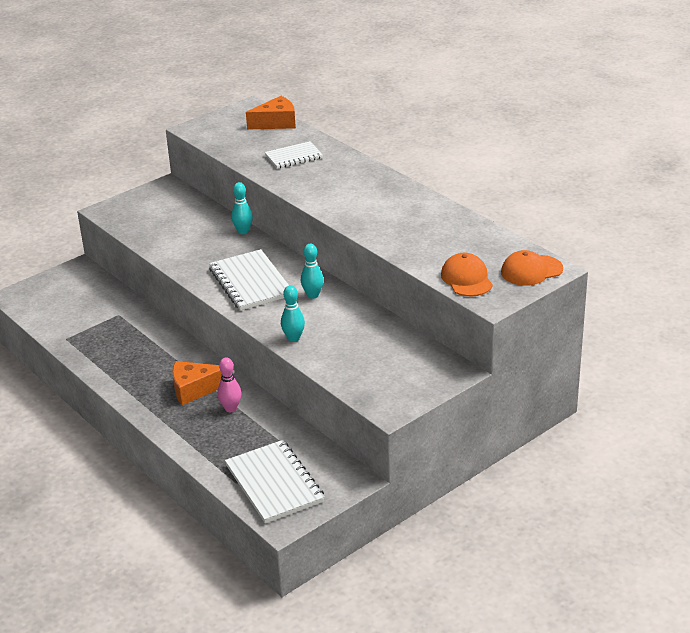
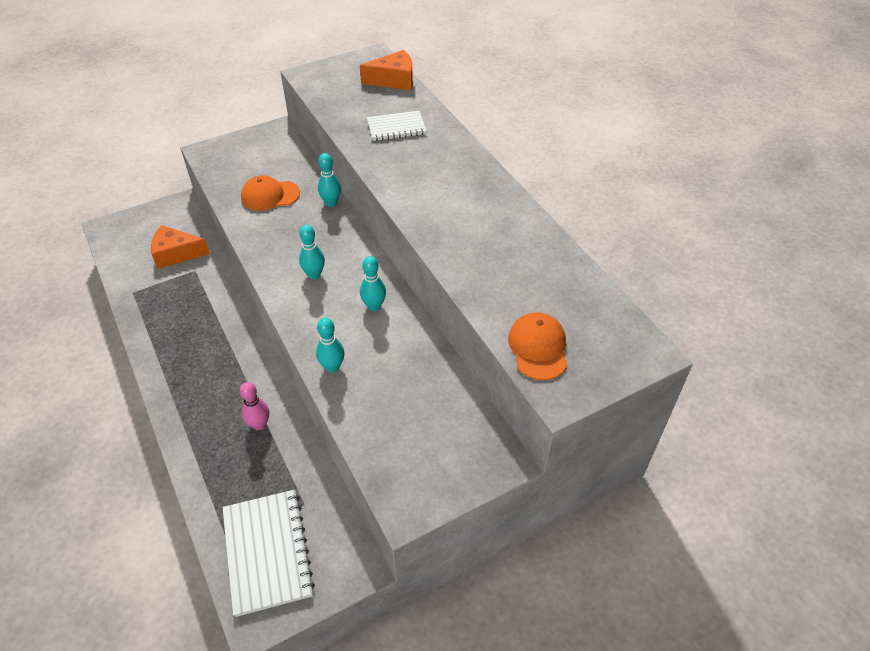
camera: 10 degrees right, 15 degrees up
(195, 389) = (232, 388): orange cheese -> orange cheese (176, 254)
(250, 282) = (314, 274): white notebook -> turquoise bowling pin
(531, 270) = (621, 349): orange cap -> orange cap (270, 195)

